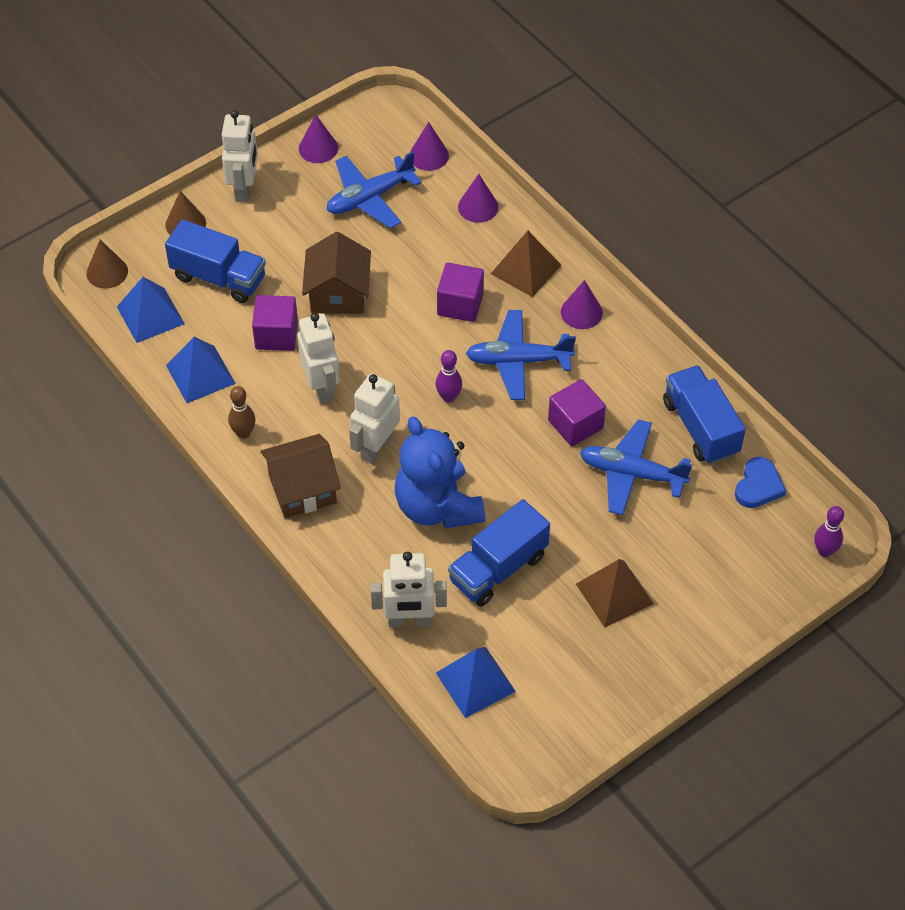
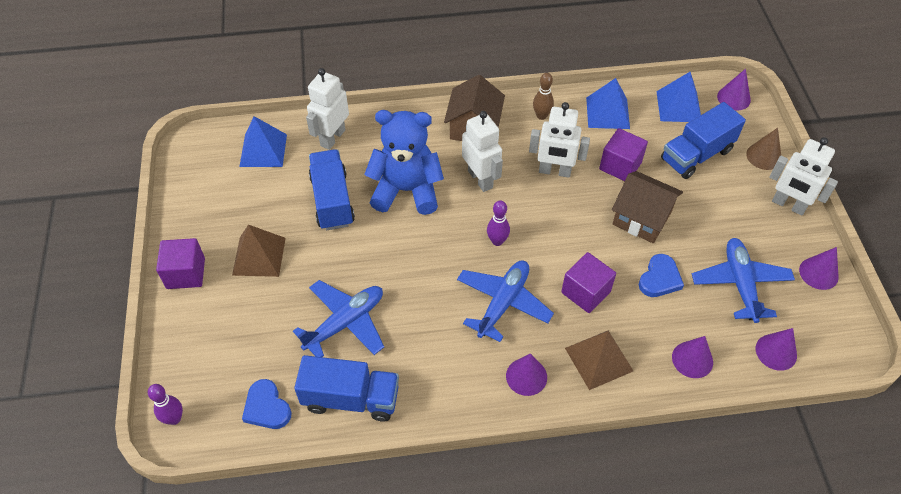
camera: 120 degrees right, 0 degrees up
(107, 272) = (733, 98): brown cone -> purple cone
(405, 256) = (659, 279): none -> blue heart
(575, 424) = (416, 310): purple cube -> purple cube (186, 273)

